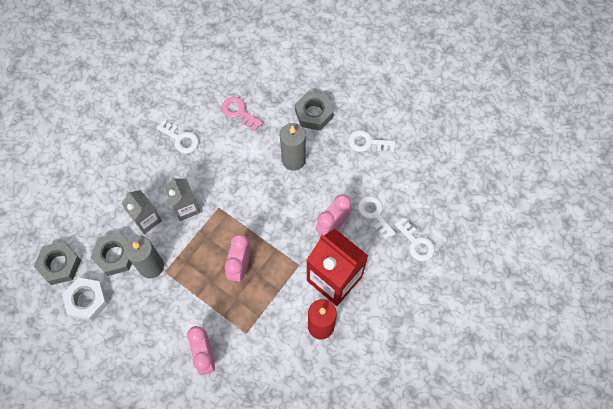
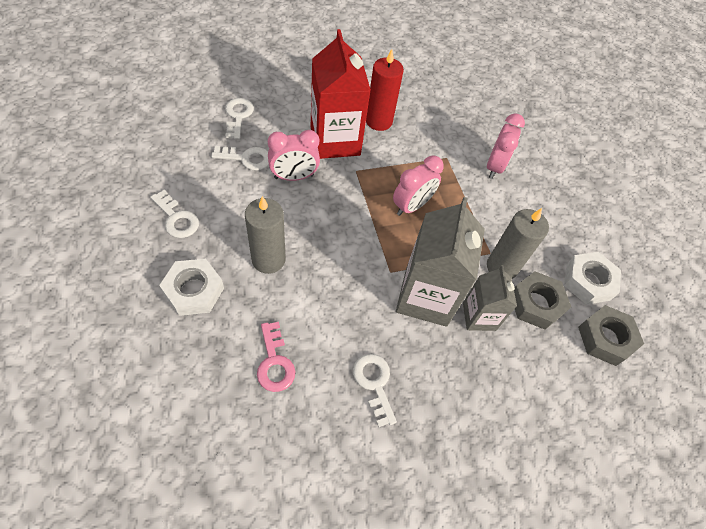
camera: 150 degrees left, 10 degrees down
(186, 207) = (426, 297): grey carton -> grey carton, size x1.74
(313, 113) = (194, 291): grey nut -> white nut
(374, 214) = (246, 158): white key -> white key turned 90 degrees counterclockwise

